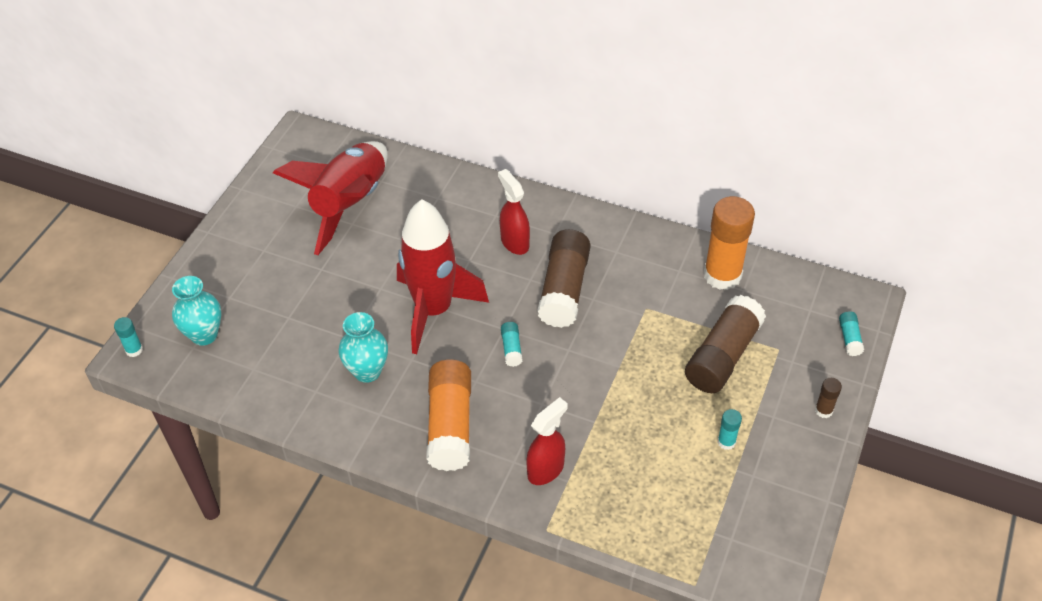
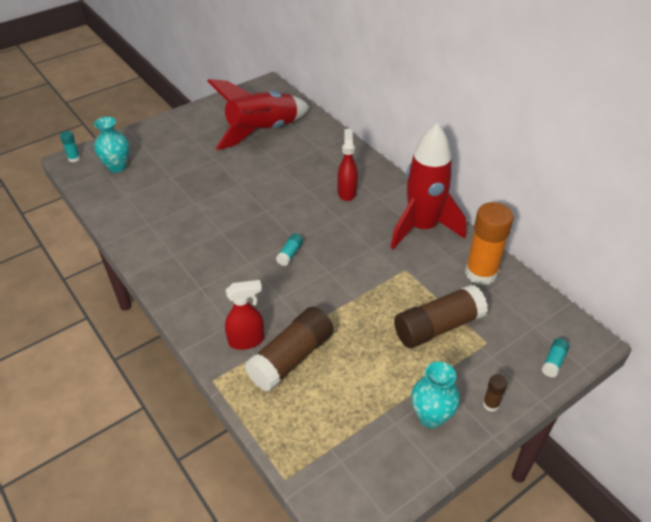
camera: 30 degrees right, 5 degrees down
(367, 371) = (188, 227): turquoise vase -> turquoise vase (431, 416)
(433, 310) = (260, 210): red rocket -> red rocket (422, 228)
(450, 425) = (209, 282): orange glue stick -> none
(564, 289) = (356, 233): brown glue stick -> brown glue stick (291, 358)
(726, 442) = (393, 388): turquoise glue stick -> none

